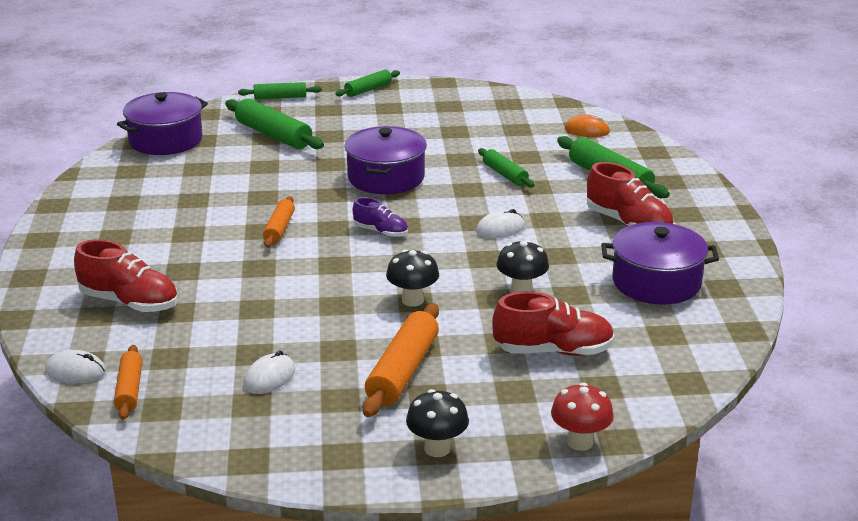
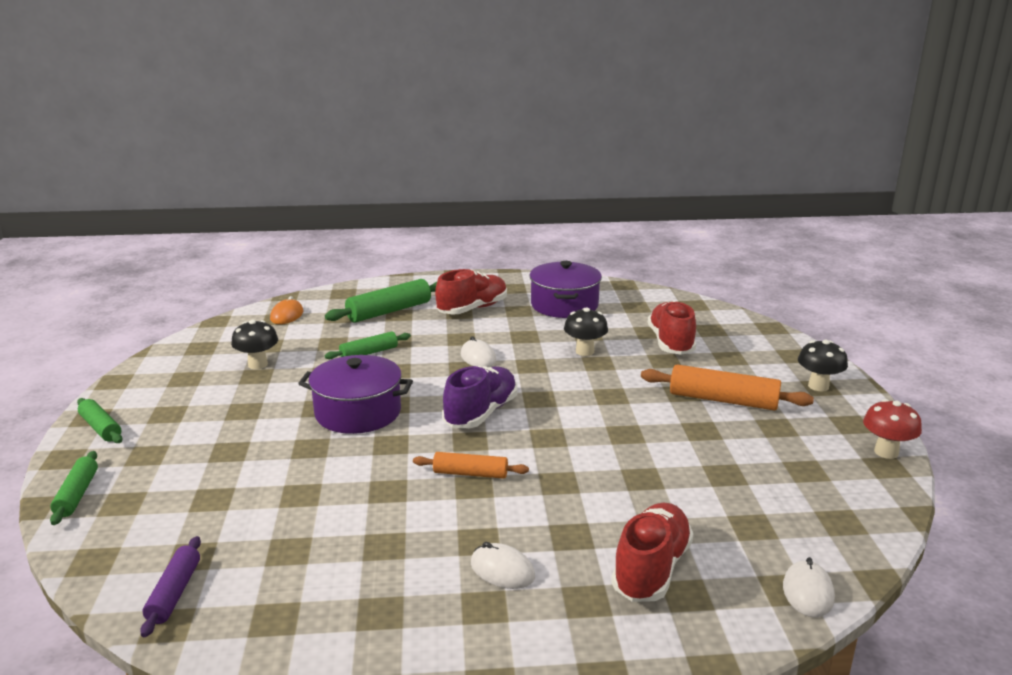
camera: 90 degrees left, 5 degrees down
(129, 389) = (821, 547): orange rolling pin -> none
(166, 140) = (174, 593): purple pot -> purple rolling pin
(269, 377) = (761, 463): white mouse -> white mouse (502, 570)
(274, 135) = (207, 492): green rolling pin -> none
(381, 232) = (481, 413): purple shoe -> purple shoe, size x1.69
(412, 300) = (609, 396): black mushroom -> black mushroom (258, 364)
(580, 442) = (780, 339): red mushroom -> red mushroom (886, 452)

